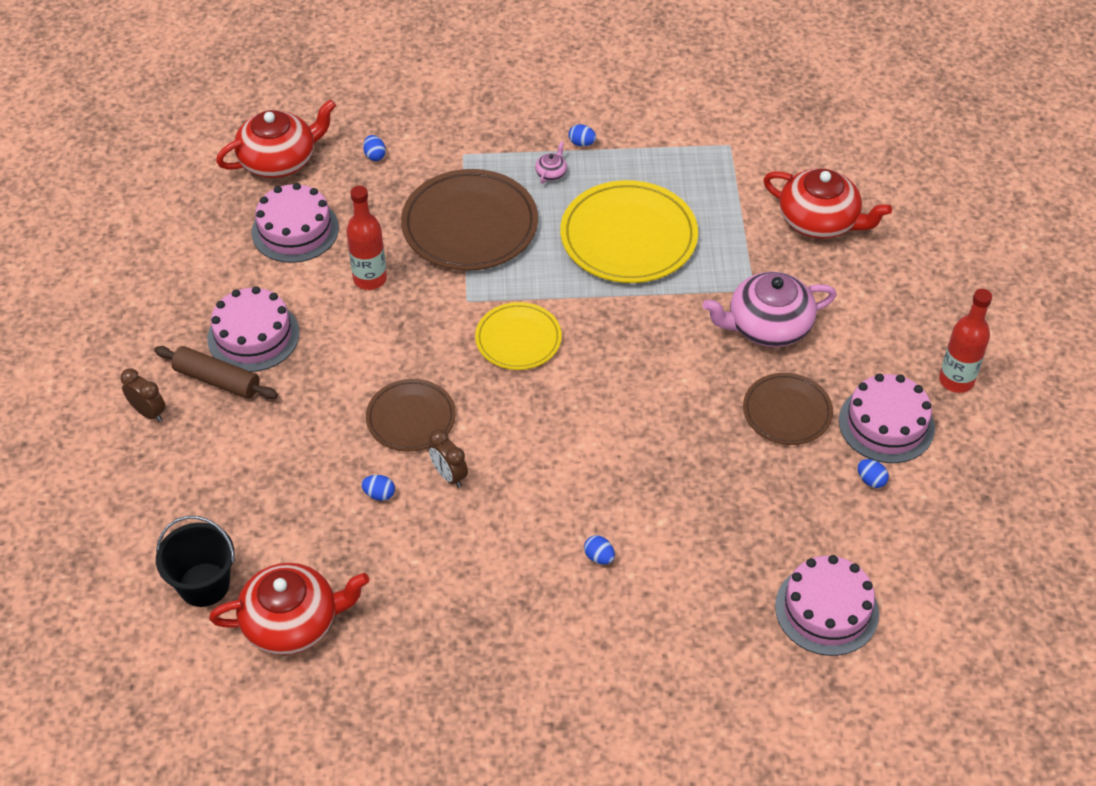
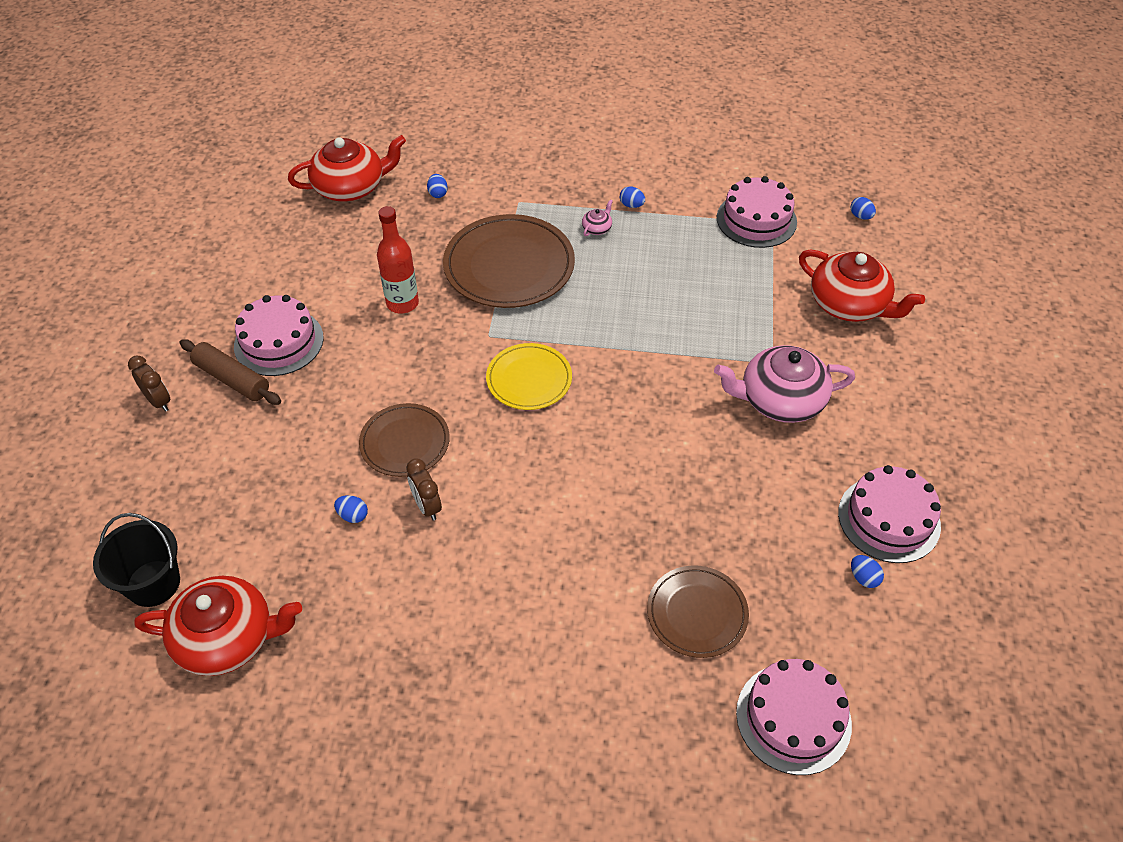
camera: 10 degrees right, 0 degrees up
(295, 230) = (346, 250): pink cake -> pink cake (756, 220)
(599, 557) = (559, 617): blue egg -> blue egg (860, 216)
(628, 237) = (658, 296): yellow plate -> none
(787, 412) = (785, 491): brown plate -> brown plate (697, 613)
(956, 380) = (969, 483): red bottle -> none

